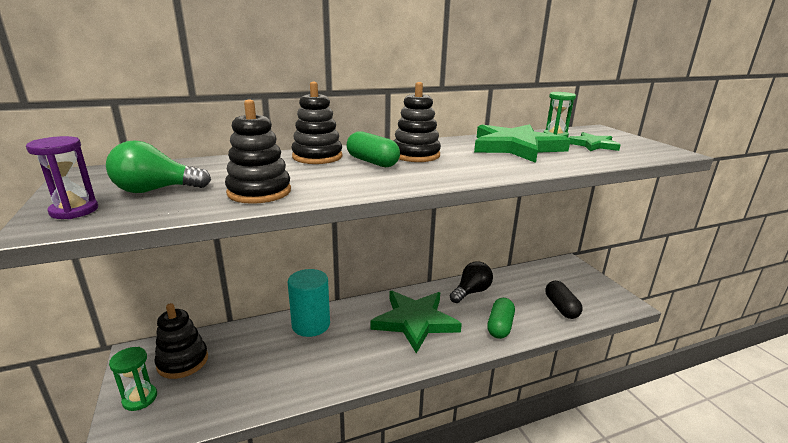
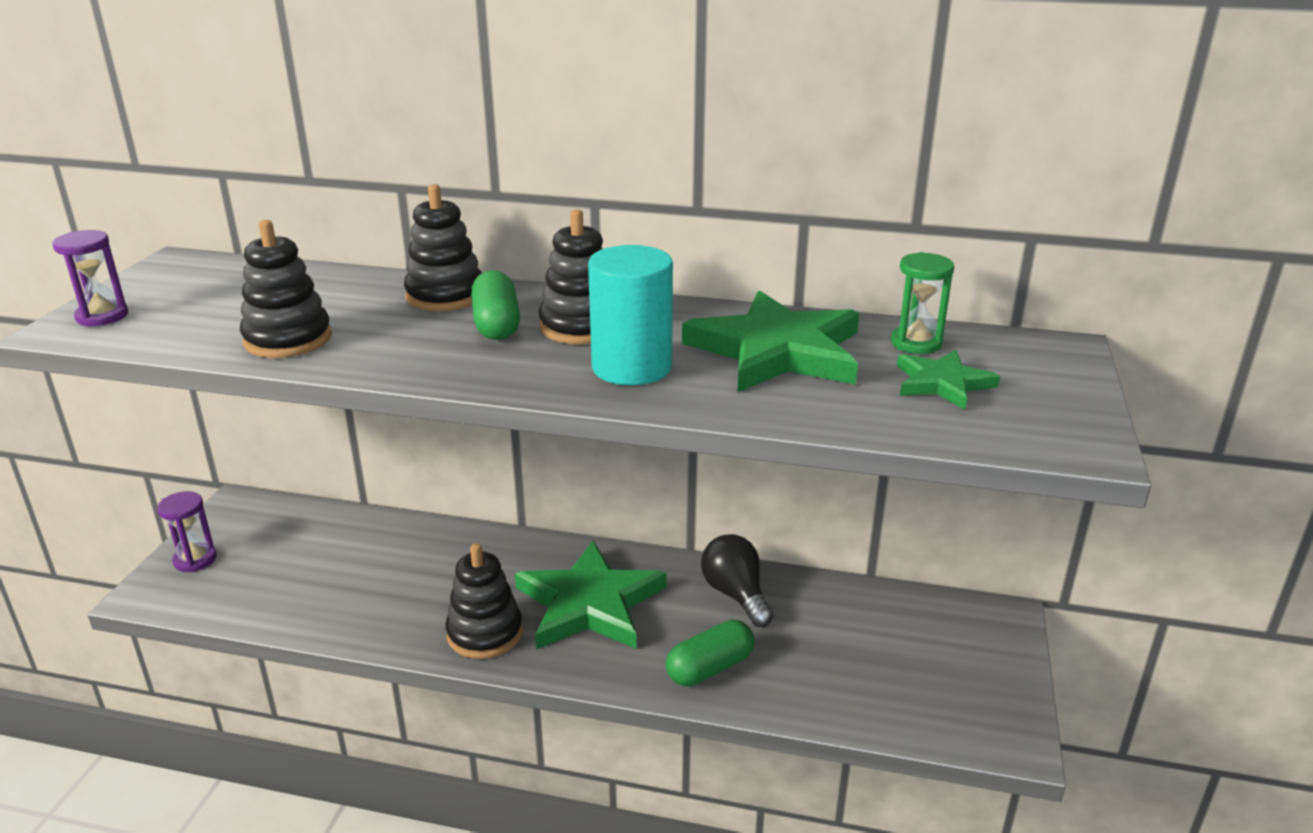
camera: 35 degrees right, 5 degrees up
(140, 398) = (195, 559): green hourglass -> purple hourglass
(156, 190) = (200, 307): green light bulb -> none
(183, 361) = (269, 534): black stacking toy -> black stacking toy (485, 633)
(311, 325) = (448, 548): turquoise cylinder -> turquoise cylinder (631, 367)
(471, 292) = (736, 595): black light bulb -> black light bulb turned 105 degrees counterclockwise
(561, 307) = (862, 687): black capsule -> none

